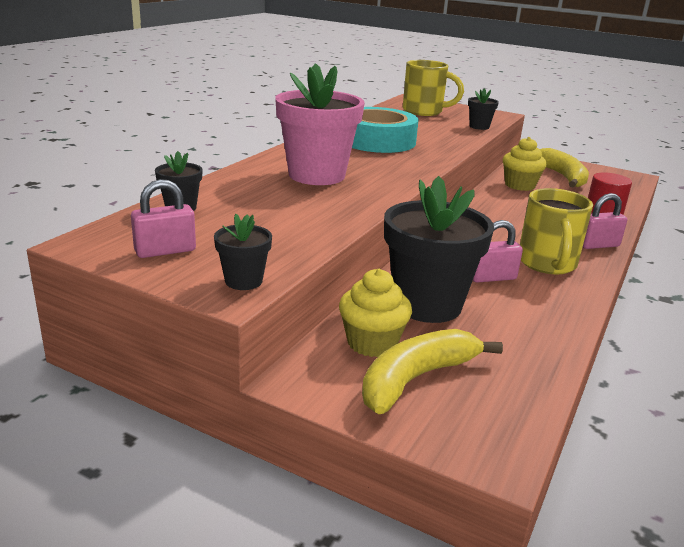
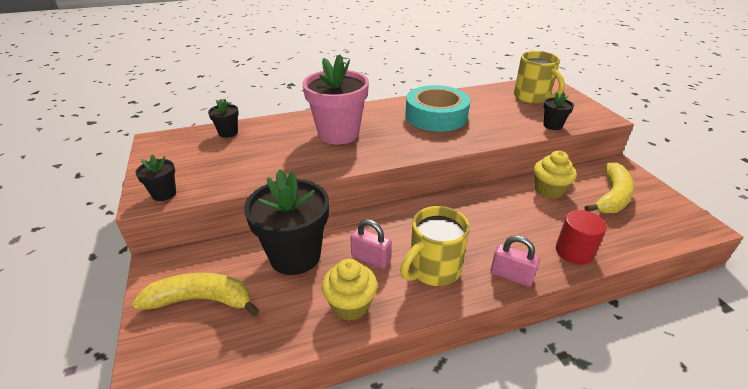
camera: 45 degrees right, 10 degrees up
(165, 251) = (172, 158): pink padlock -> none
(372, 343) = (223, 263): yellow cupcake -> yellow cupcake (350, 305)

